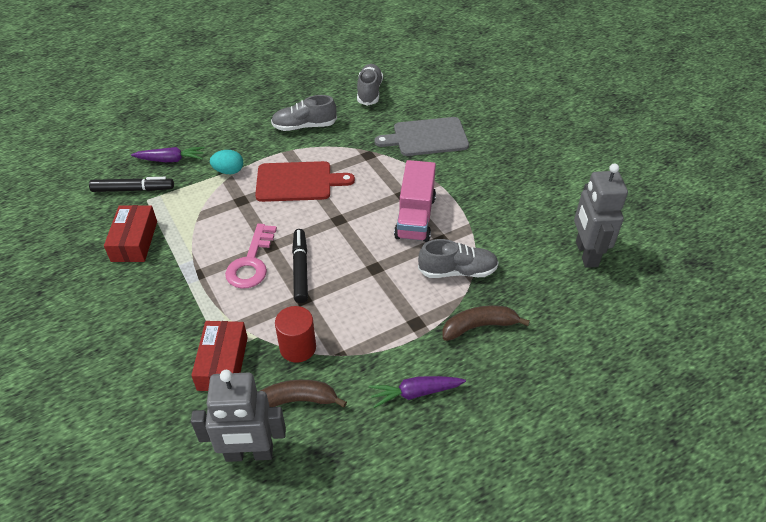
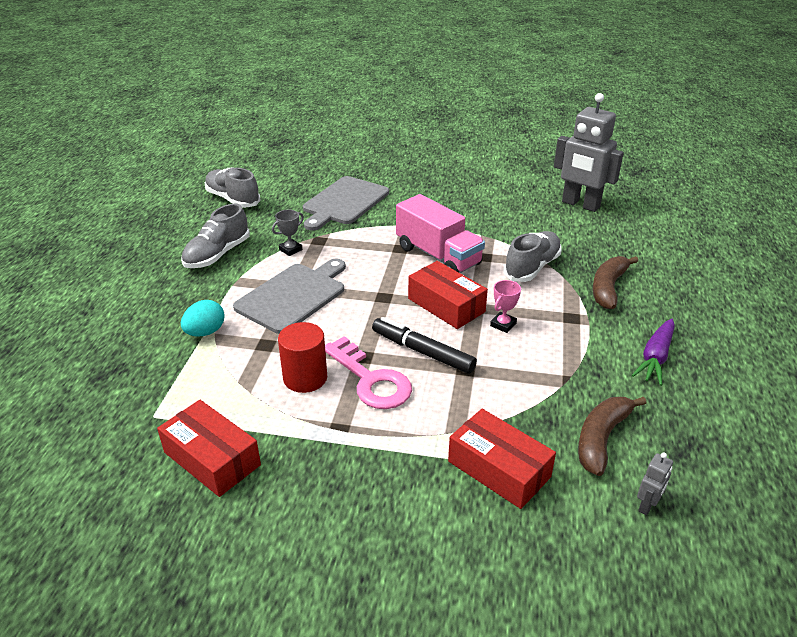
camera: 50 degrees left, 10 degrees down
(133, 190) = (117, 420): black marker -> none
(171, 160) = (115, 366): purple carrot -> none
(249, 454) = (647, 505): grey robot -> grey robot, size x0.41
(298, 182) = (293, 296): red cutting board -> grey cutting board
(298, 347) = (530, 403): red cylinder -> red cylinder (305, 378)
(343, 150) = (290, 249): none -> grey trophy
(361, 253) = (446, 305): none -> red box
(369, 292) = (503, 324): none -> pink trophy

